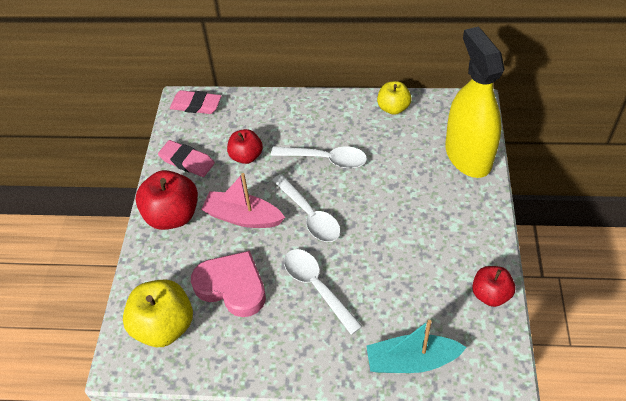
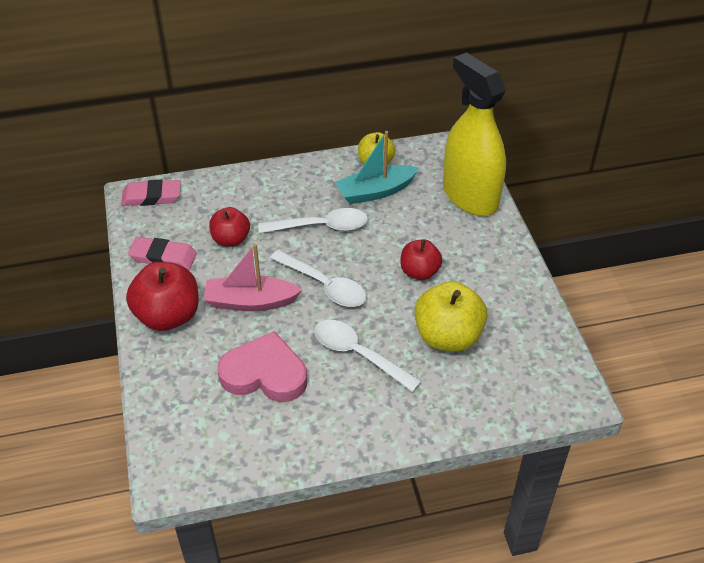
camera: 20 degrees left, 5 degrees down
(164, 326) = (202, 430): yellow apple -> yellow apple (448, 336)
(412, 361) = (483, 403): turquoise boat -> turquoise boat (375, 191)
(490, 294) = (539, 323): red apple -> red apple (419, 272)

